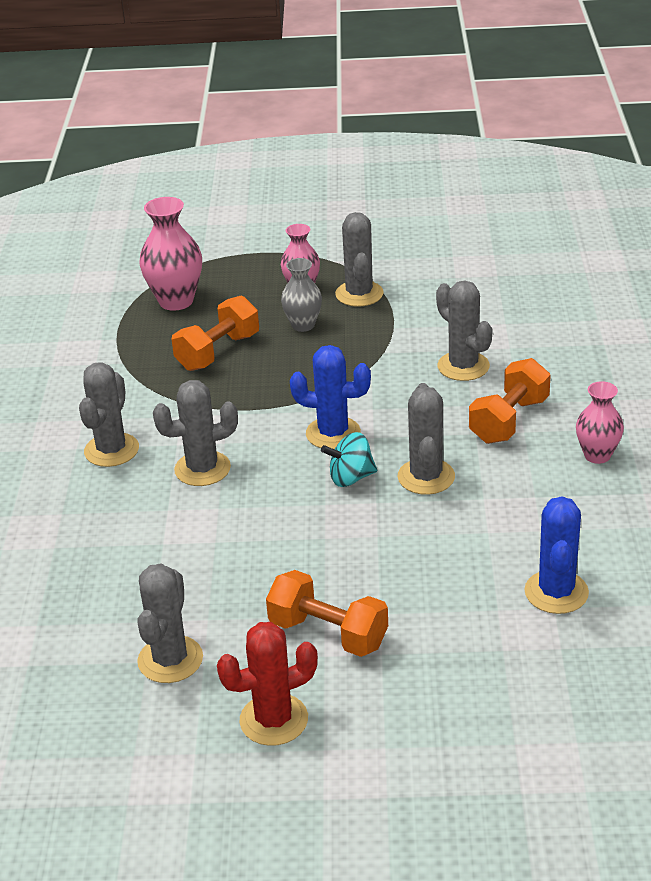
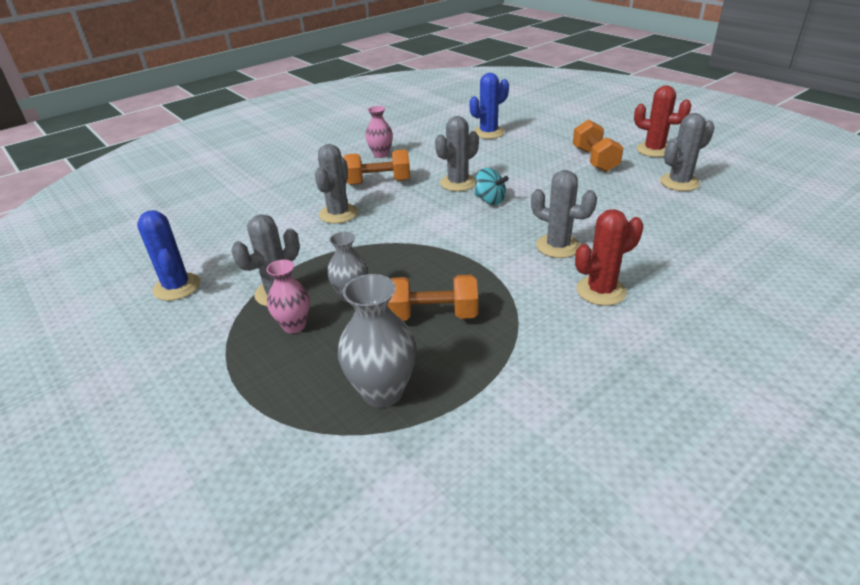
camera: 130 degrees left, 0 degrees up
(111, 450) = (601, 291): grey cactus -> red cactus
(176, 301) = (382, 392): pink vase -> grey vase
(333, 433) = (461, 222): blue cactus -> blue cactus (177, 287)

